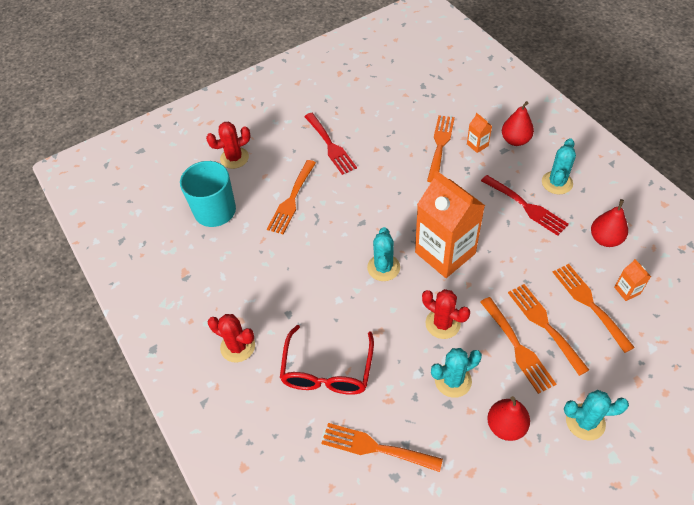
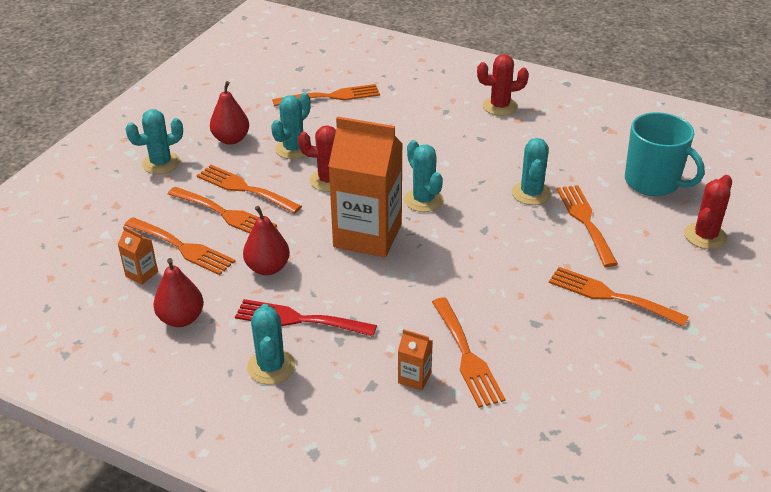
camera: 145 degrees right, 15 degrees down
(303, 238) = (531, 193): none -> turquoise cactus
(327, 371) = (408, 119): red glasses -> none
(330, 145) = (610, 296): red fork -> orange fork
(515, 140) = (363, 408): red pear -> red pear (268, 268)

